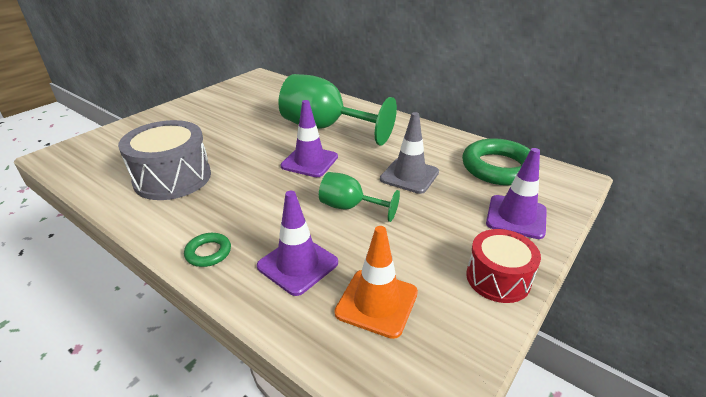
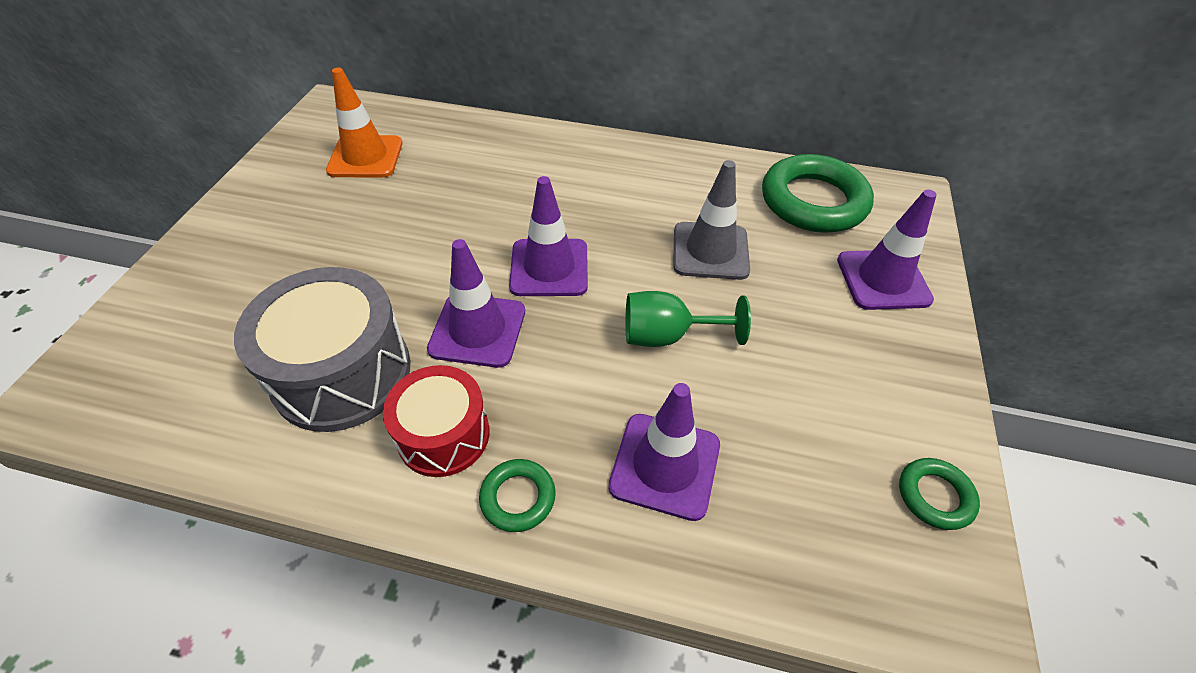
camera: 25 degrees left, 15 degrees up
(250, 178) = (478, 330): none -> purple traffic cone
(325, 128) = (527, 192): green goblet -> none
(376, 302) = (808, 485): orange traffic cone -> orange traffic cone (365, 157)
(460, 338) = (935, 496): none -> green ring
(498, 278) = (920, 387): red drum -> red drum (443, 435)

